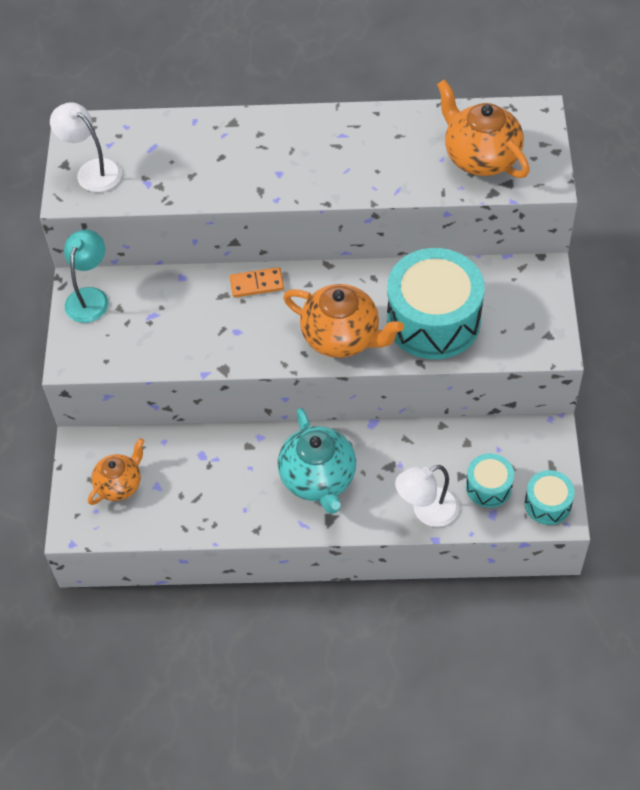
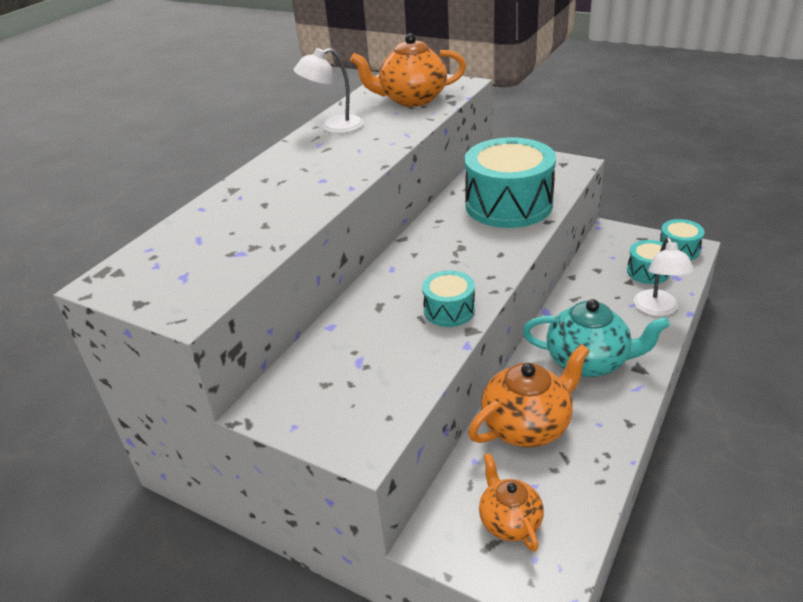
camera: 60 degrees left, 20 degrees down
(90, 297) = (287, 404): turquoise lamp -> none
(92, 171) = (174, 285): white lamp -> white lamp (334, 127)
(242, 344) = (449, 310): none -> turquoise drum
(256, 284) = (385, 282): orange domino -> none
(342, 337) = (489, 251): orange teapot -> orange teapot (527, 425)

